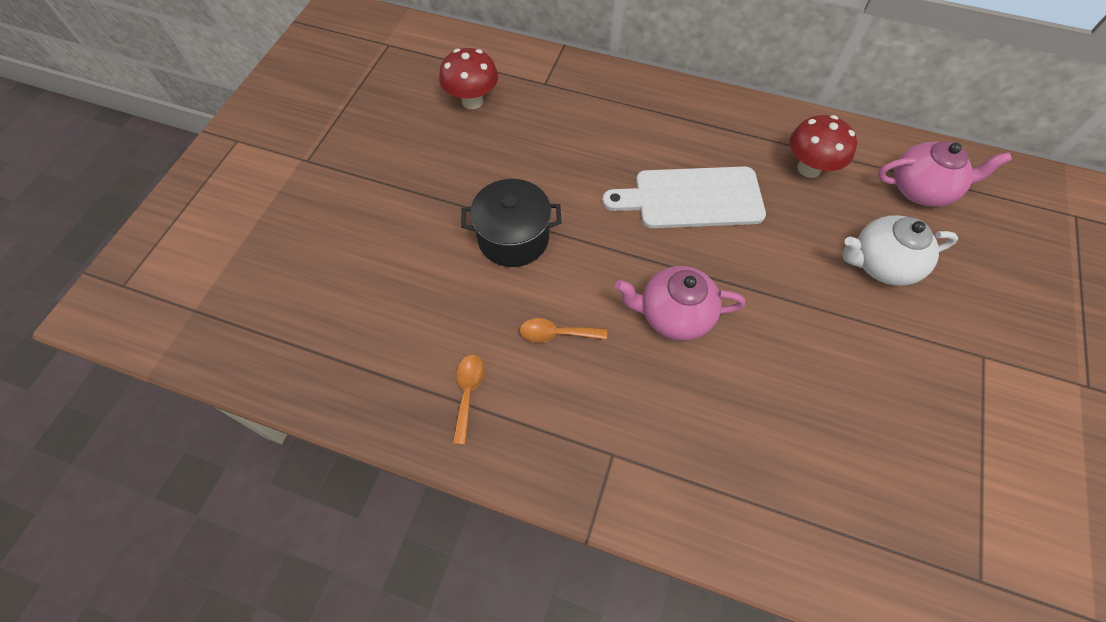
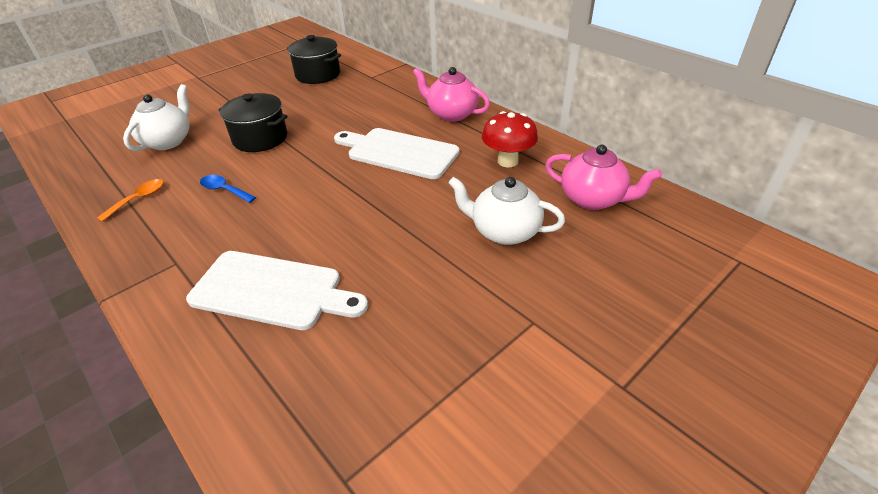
camera: 30 degrees right, 20 degrees down
(398, 288) = (168, 141): none -> white teapot
(472, 101) = (318, 75): red mushroom -> black pot
(556, 334) = (224, 190): orange spoon -> blue spoon
(673, 315) = (309, 206): pink teapot -> pink teapot (451, 114)
(744, 437) = (272, 290): none -> white cutting board

